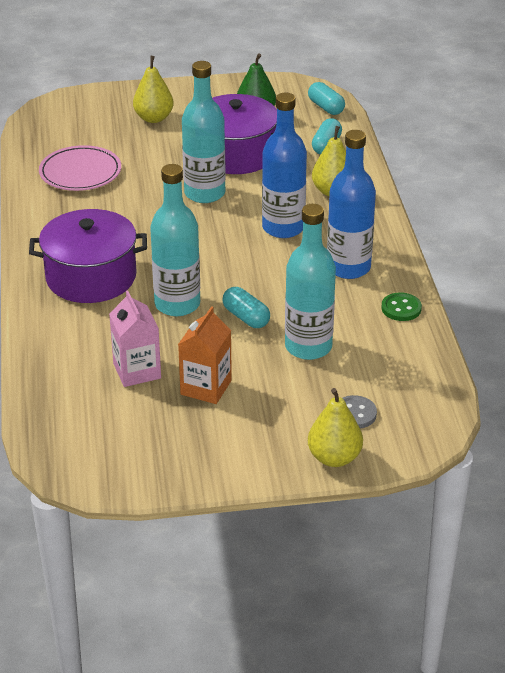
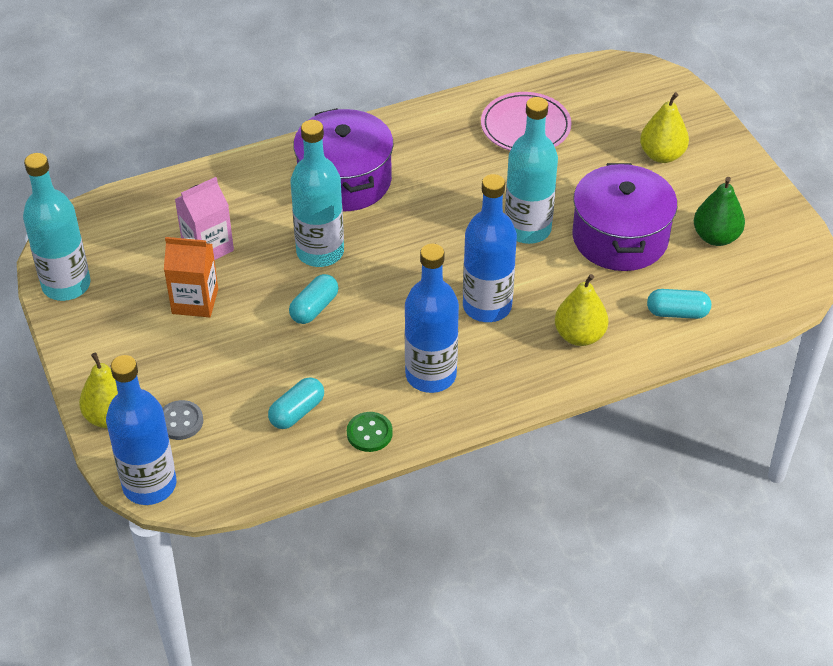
camera: 75 degrees right, 10 degrees up
(308, 347) = (279, 366): turquoise bottle -> turquoise bottle (66, 285)
(326, 107) = (767, 297): turquoise capsule -> turquoise capsule (297, 412)
(424, 441) = (149, 485): none -> blue bottle

